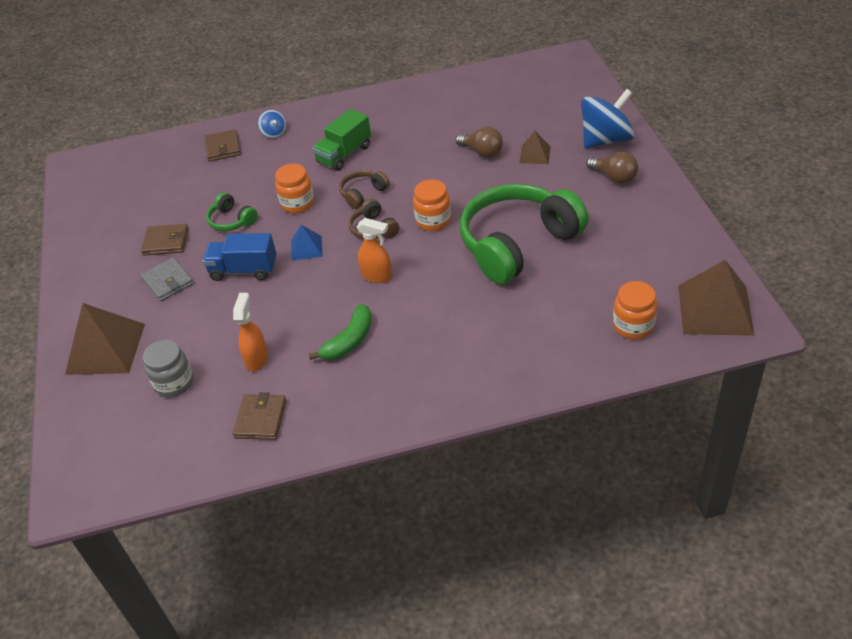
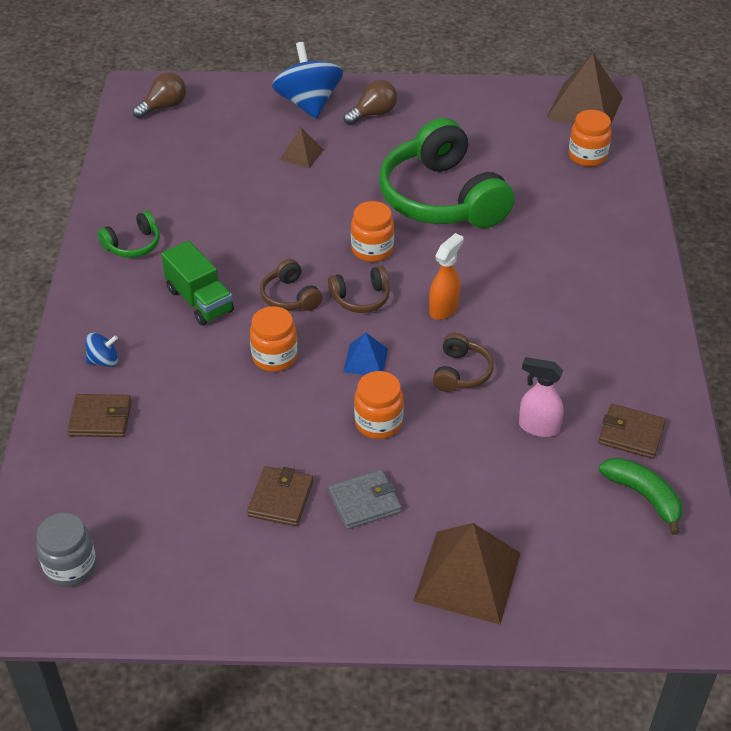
camera: 80 degrees left, 0 degrees up
(174, 383) = (553, 507): grey jar -> grey jar (70, 567)
(232, 220) = (273, 425): green headphones -> green headphones (133, 245)
(244, 270) = (378, 423): blue truck -> orange jar
(257, 359) = (538, 427): orange spray bottle -> pink spray bottle
(306, 302) = (461, 372): none -> brown headphones
(349, 341) = (537, 346): green banana -> green banana (644, 496)
(482, 152) = (272, 190): brown light bulb -> brown light bulb (164, 107)

